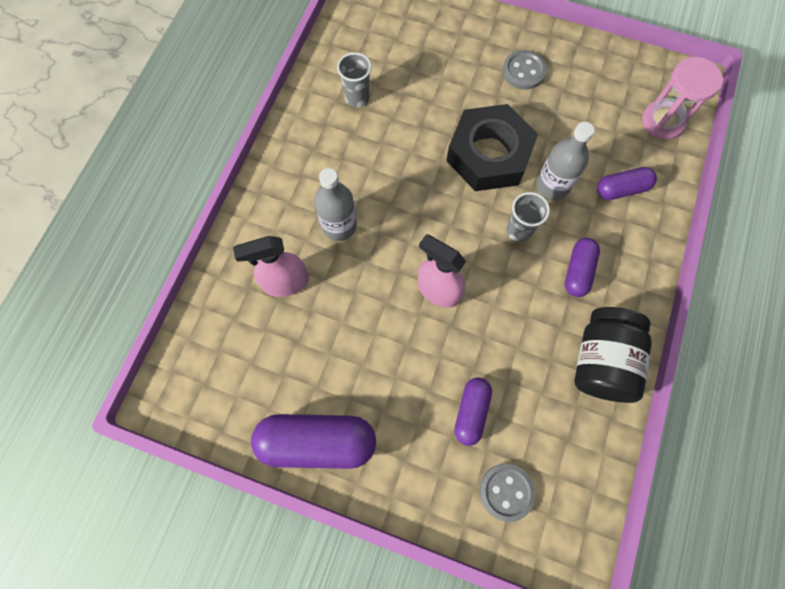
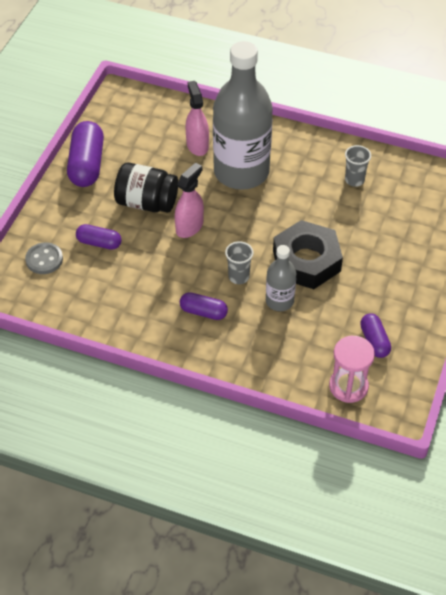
camera: 90 degrees right, 20 degrees down
(339, 225) = (241, 172): grey bottle -> grey bottle, size x2.13
(523, 71) = (392, 288): grey button -> none
(601, 361) = (130, 320): black jar -> black jar (147, 202)
(621, 189) = (278, 348): purple capsule -> purple capsule (374, 341)

